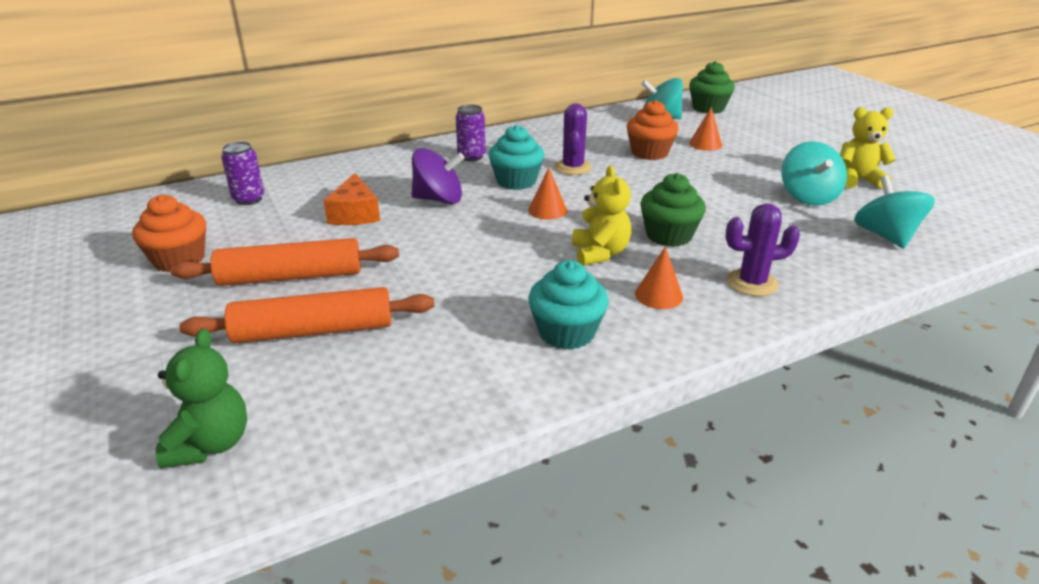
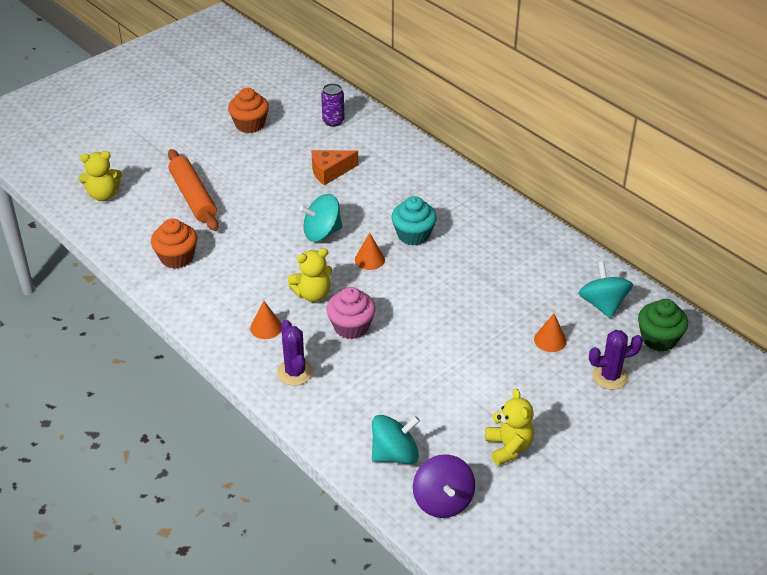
camera: 75 degrees right, 10 degrees up
(211, 444) = (103, 195): green teddy bear -> yellow teddy bear
(291, 277) = (244, 171): orange rolling pin -> none
(438, 199) = (366, 203): purple spinning top -> purple spinning top (443, 501)
(471, 157) = (450, 202): purple can -> none
(566, 332) = (214, 292): turquoise cupcake -> none
(573, 167) = (454, 261): purple cactus -> purple cactus (610, 376)
(649, 153) = (509, 304): orange cupcake -> orange cupcake (177, 257)
(668, 235) = (351, 327): green cupcake -> pink cupcake
(808, 197) = (455, 409): turquoise spinning top -> turquoise spinning top (322, 233)

